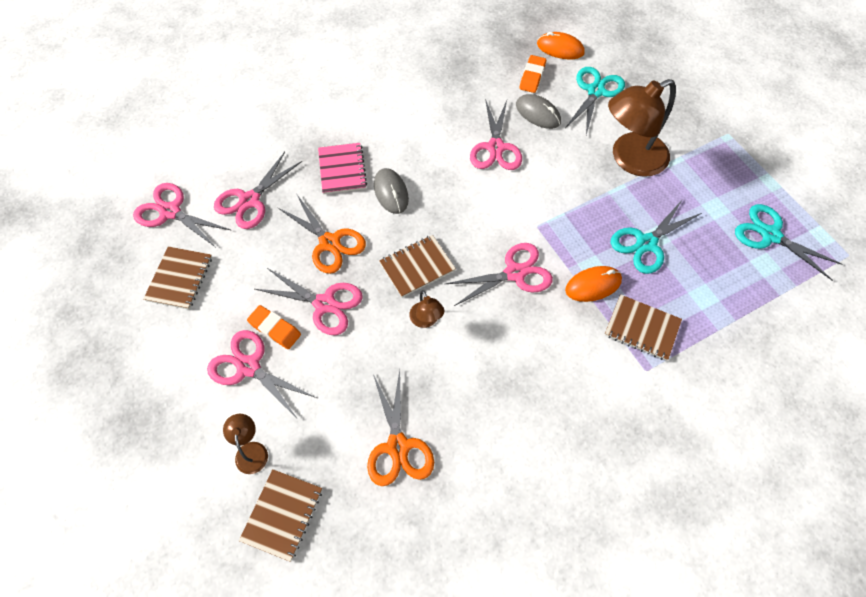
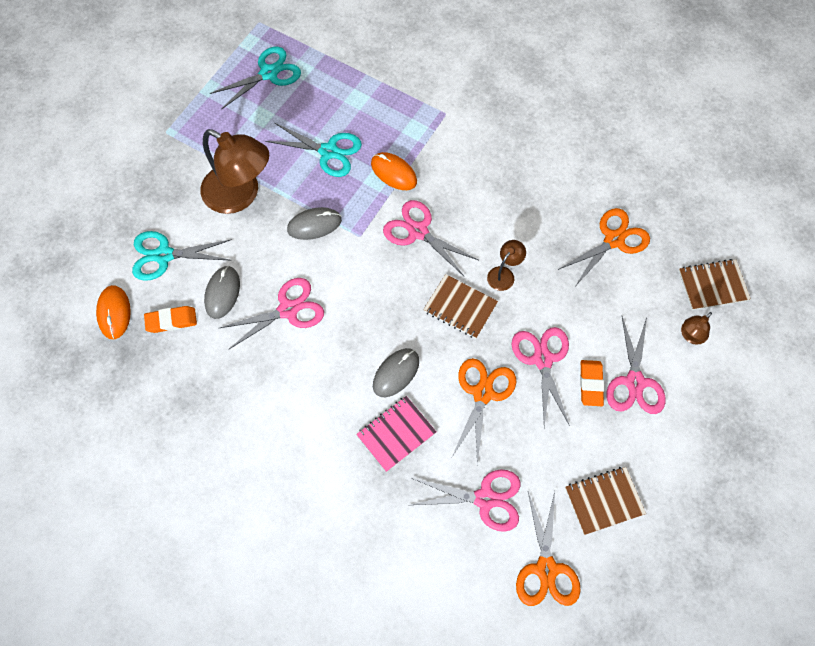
camera: 120 degrees left, 5 degrees up
(170, 212) = (546, 569): pink scissors -> orange scissors
(568, 198) = (314, 225): none -> grey mouse
(642, 328) = (412, 128): brown notebook -> none
(770, 235) = (268, 73): turquoise scissors -> turquoise scissors turned 135 degrees counterclockwise

